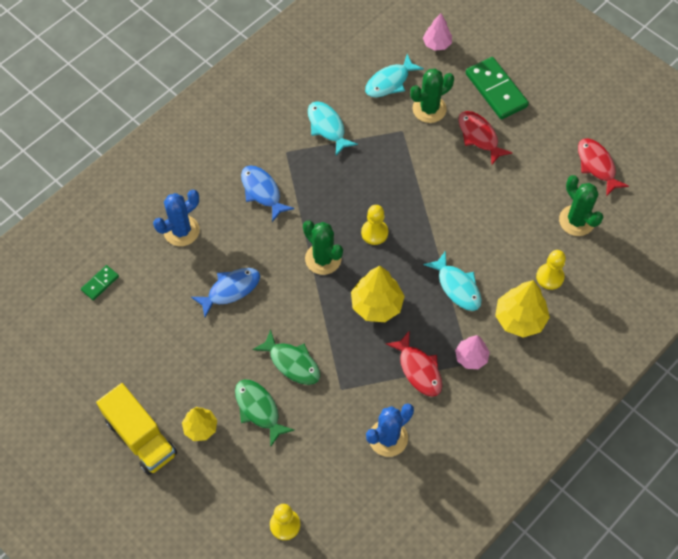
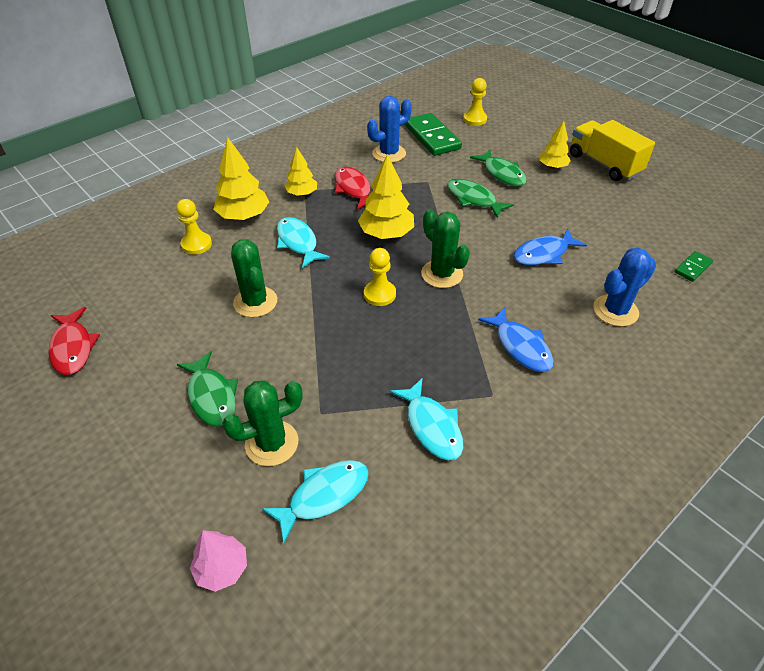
camera: 175 degrees left, 15 degrees down
(471, 357) = (302, 193): pink tree -> yellow tree
(479, 136) = (212, 396): red fish -> green fish
(496, 90) = (155, 467): green domino -> green domino (432, 137)
(576, 221) = (137, 291): green cactus -> green cactus (255, 302)

